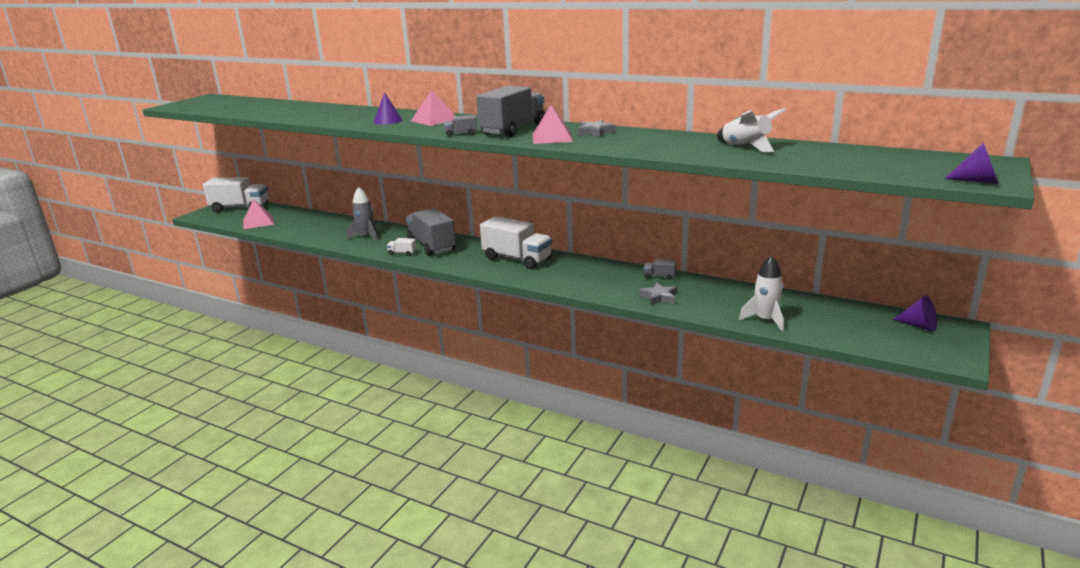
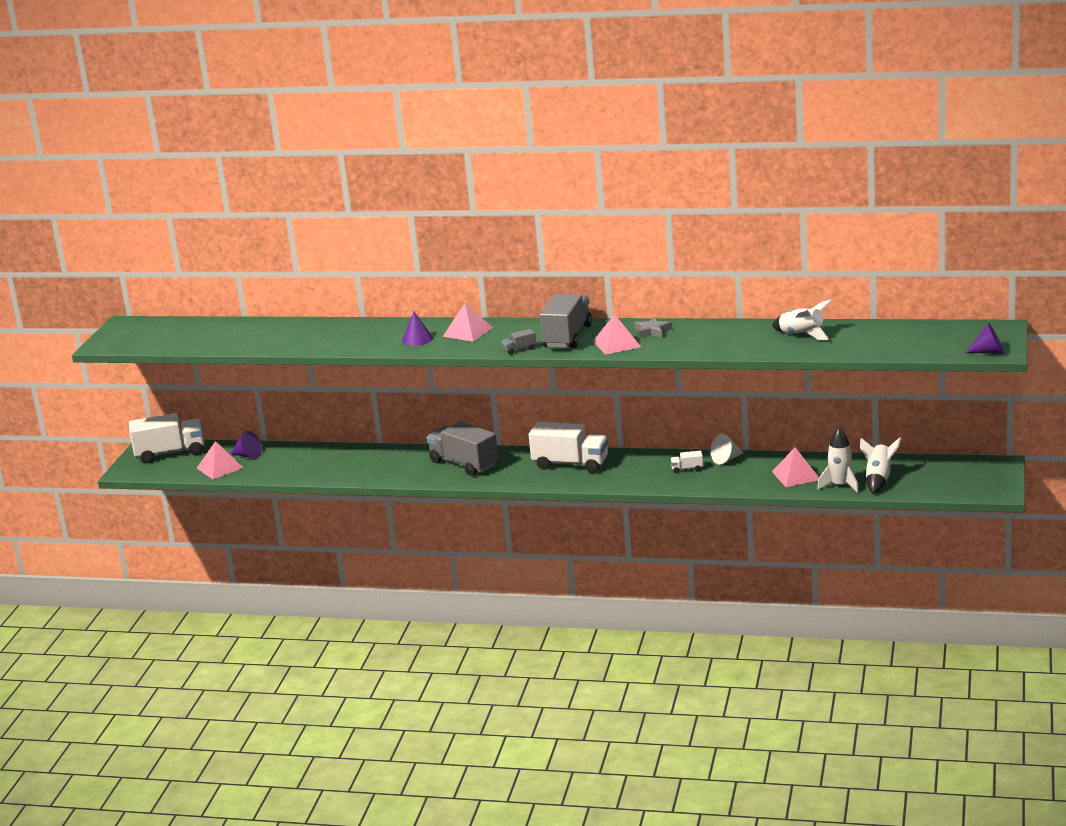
camera: 15 degrees left, 0 degrees up
(366, 237) = (377, 465): grey rocket -> none
(402, 253) = (439, 477): white truck -> white truck (687, 469)
(659, 276) = (726, 459): grey truck -> white cone
(659, 297) = (737, 480): grey star -> none
(722, 302) = (796, 475): none -> pink pyramid
(810, 321) = (878, 480): none -> white rocket
(919, 325) = (968, 468): purple cone -> purple cone (248, 455)

